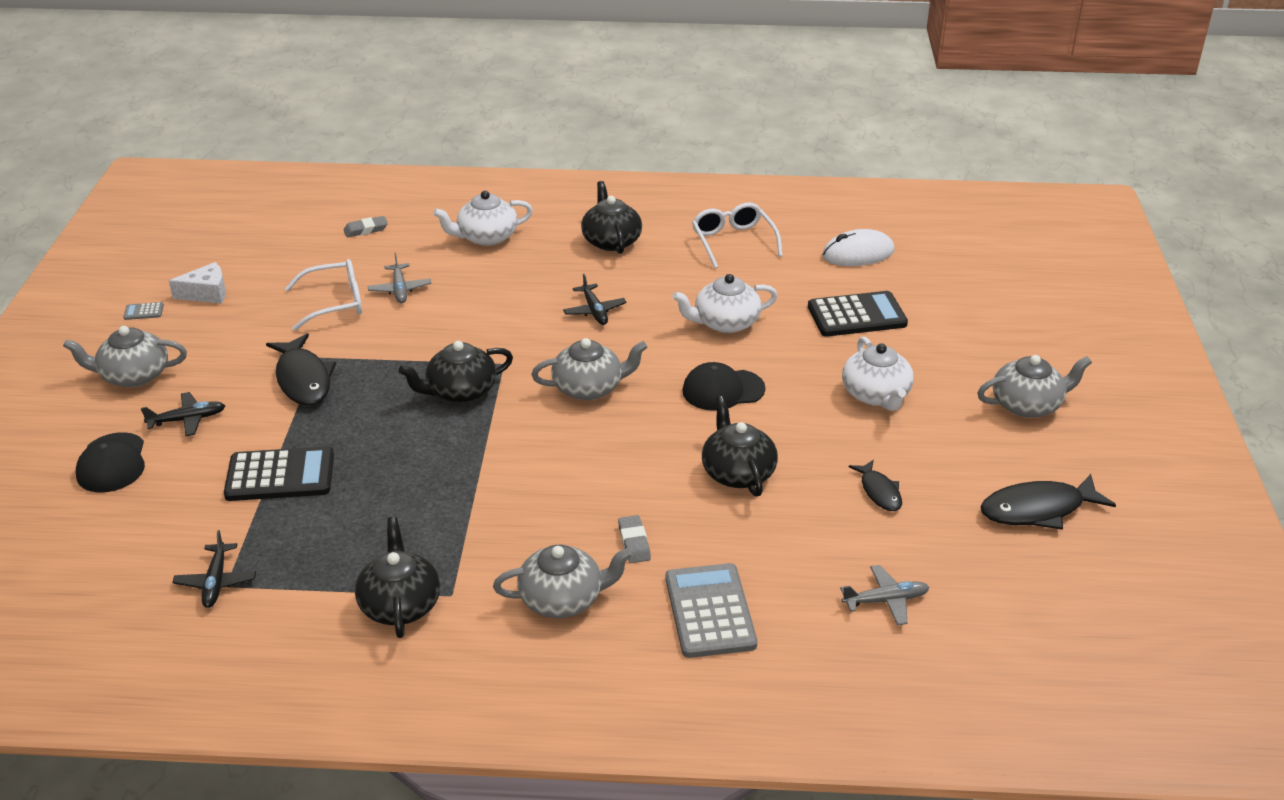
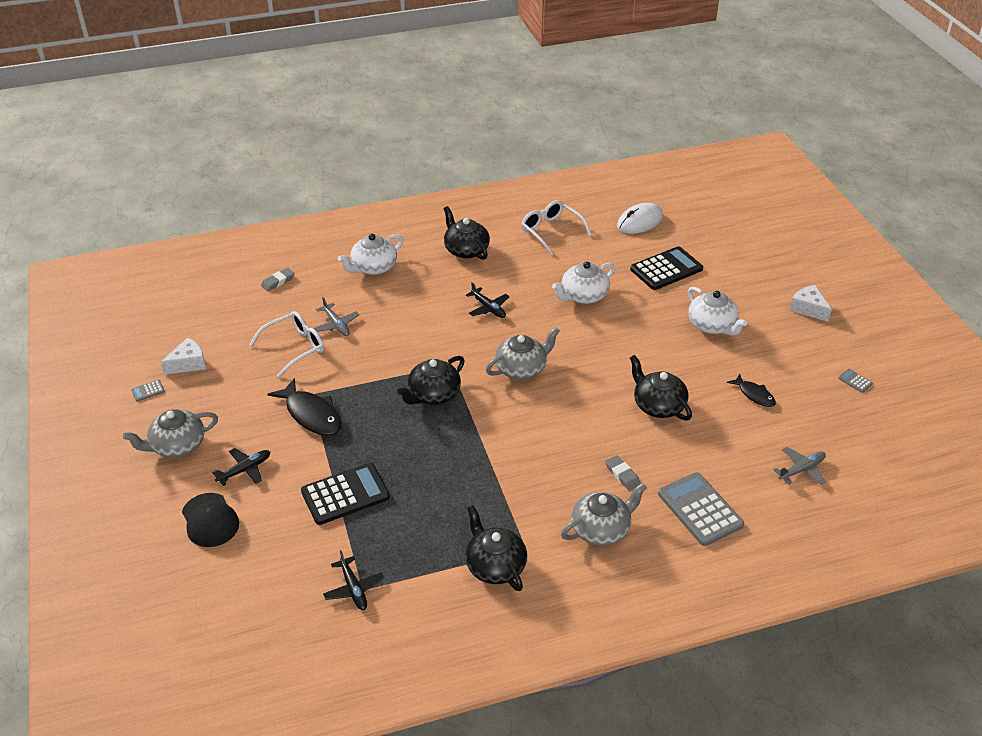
camera: 20 degrees left, 5 degrees up
(723, 390) = (612, 347): black cap -> none
(1027, 405) = (808, 308): grey teapot -> white cheese
(1038, 509) = (855, 381): black fish -> grey calculator

